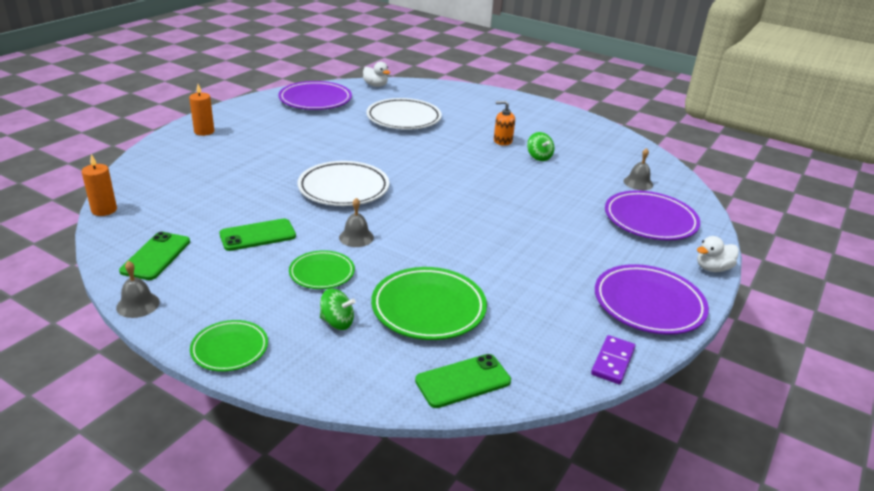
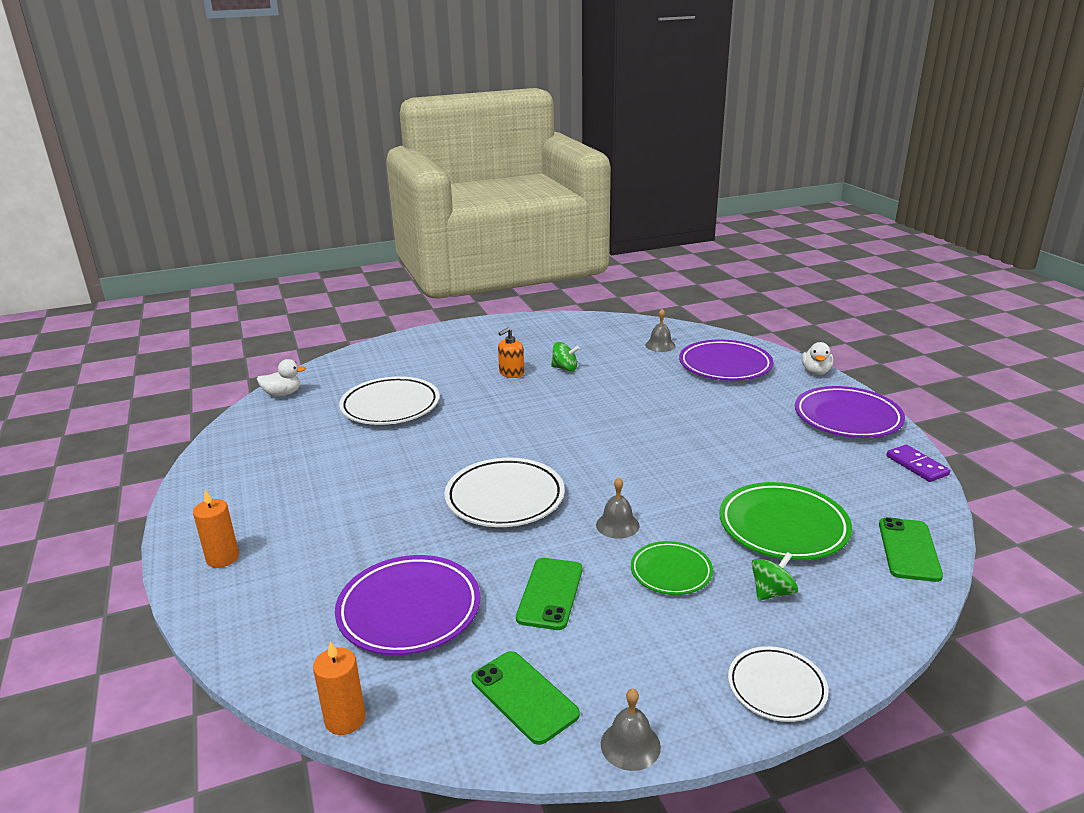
camera: 50 degrees left, 5 degrees down
(230, 349) = (776, 688): green plate -> white plate
(315, 100) = (259, 445): purple plate -> purple plate (409, 610)

